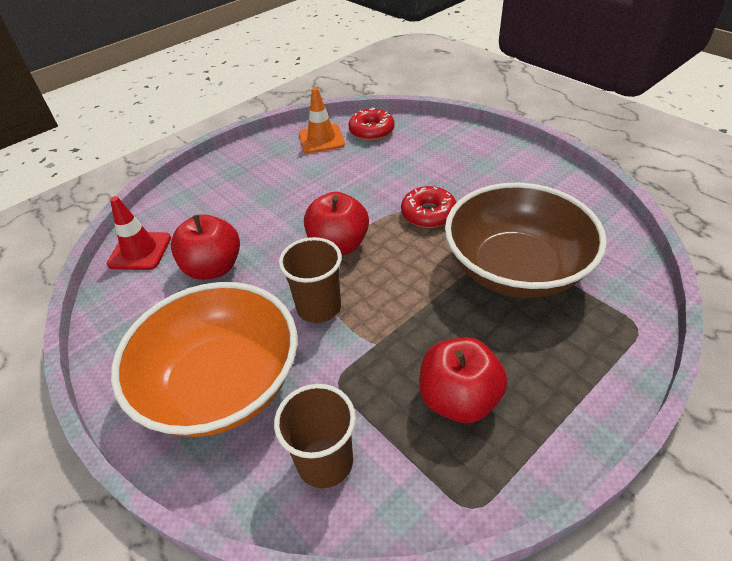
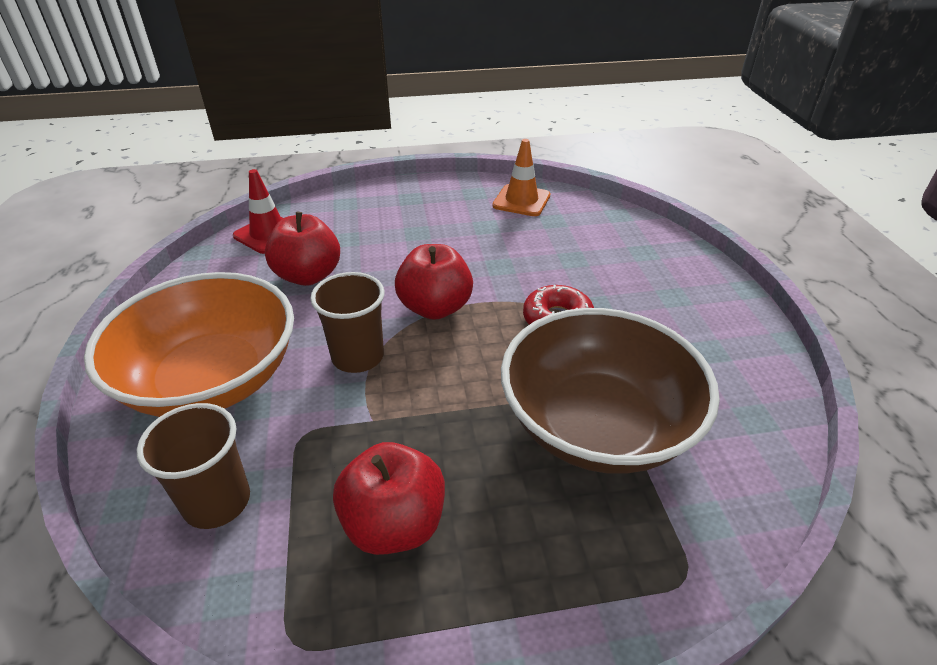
camera: 30 degrees right, 5 degrees down
(371, 131) = (581, 212): red donut -> none

